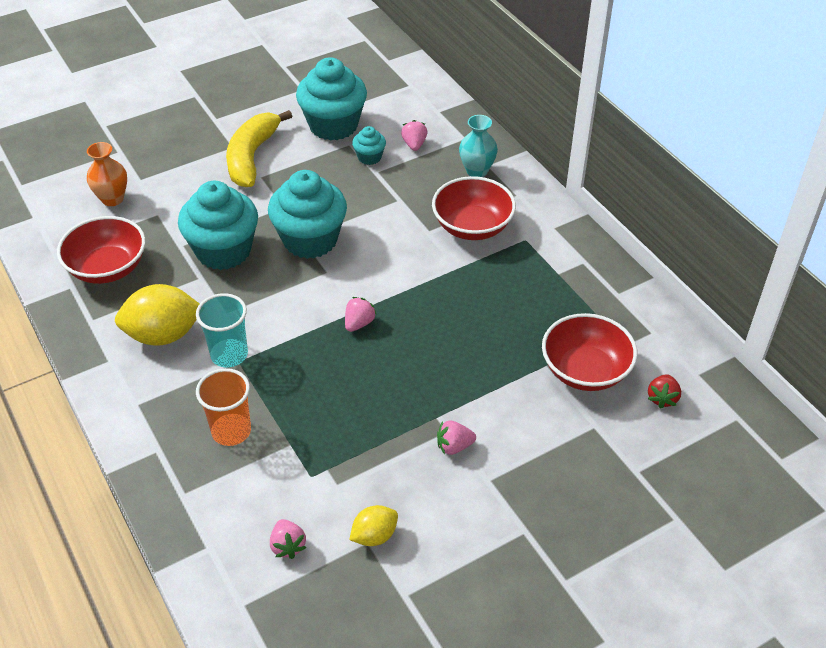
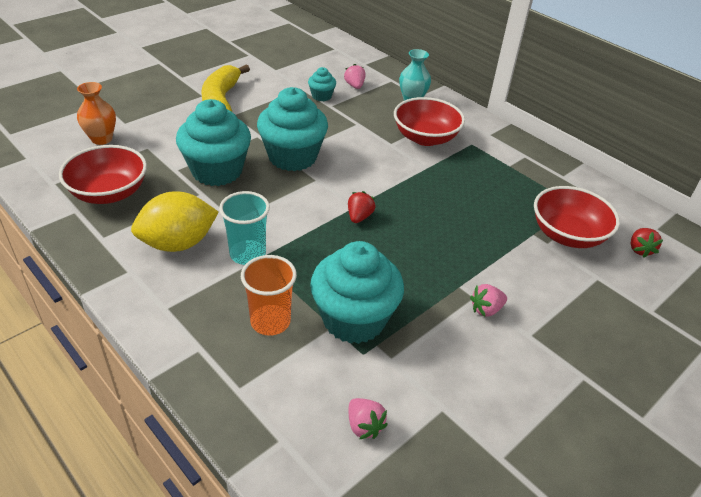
camera: 15 degrees left, 5 degrees down
(333, 125) = (283, 77): turquoise cupcake -> turquoise cupcake (354, 319)
(359, 323) = (359, 217): pink strawberry -> red strawberry
(374, 536) = (446, 402): yellow lemon -> none

